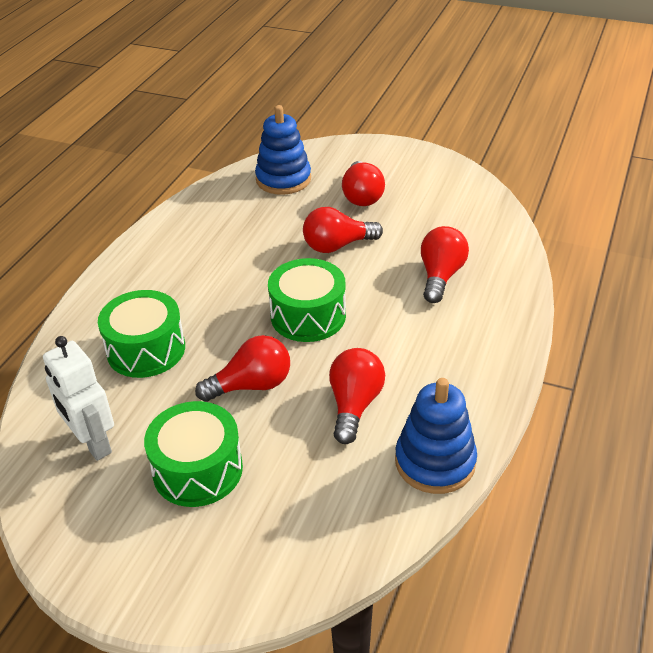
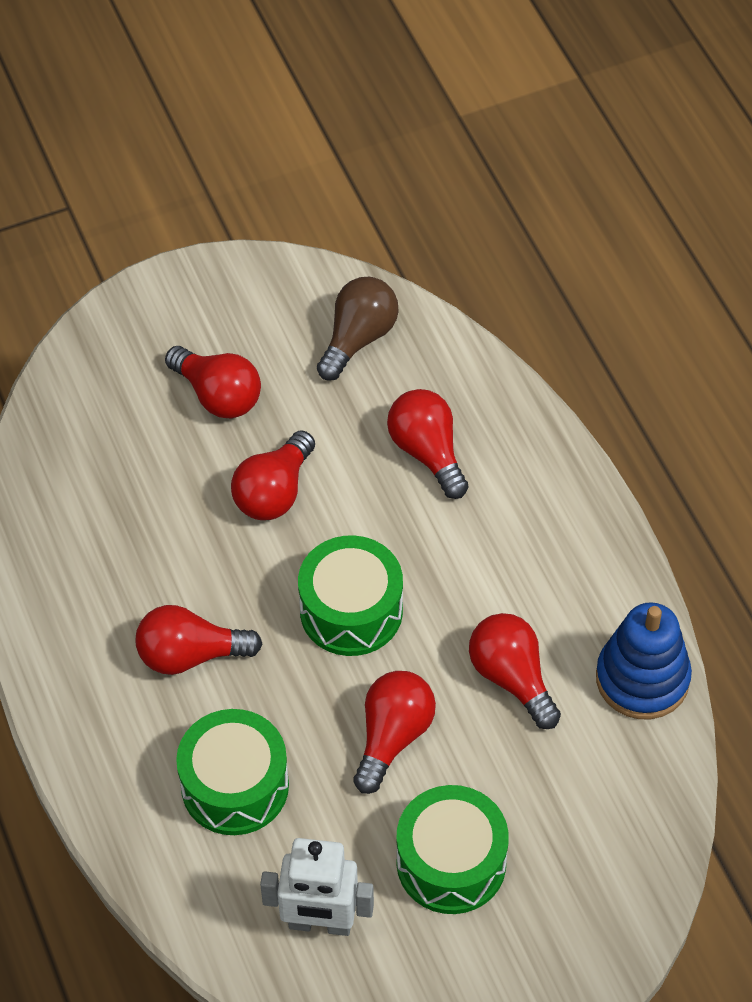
camera: 45 degrees left, 15 degrees up
(206, 283) = (190, 655): none -> red light bulb
(283, 179) = (92, 436): blue stacking toy -> none
(463, 212) = (358, 338): none -> brown light bulb

